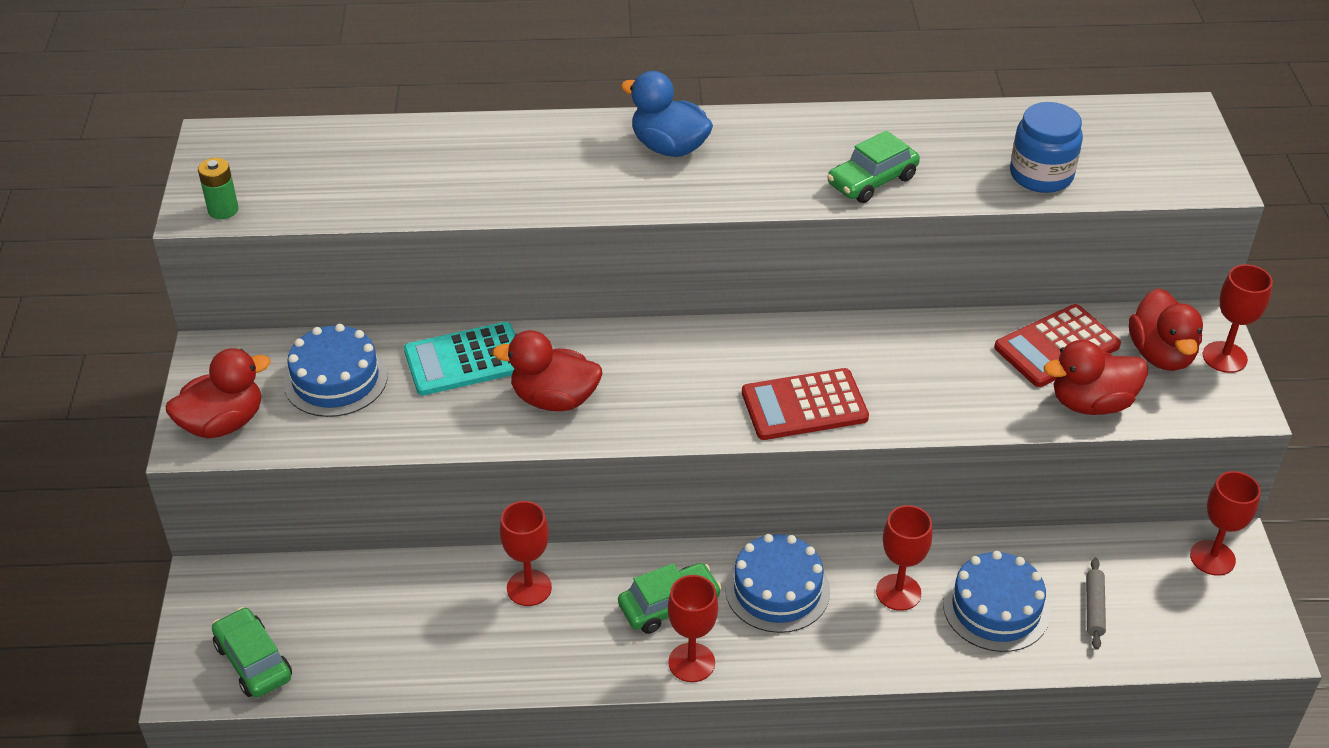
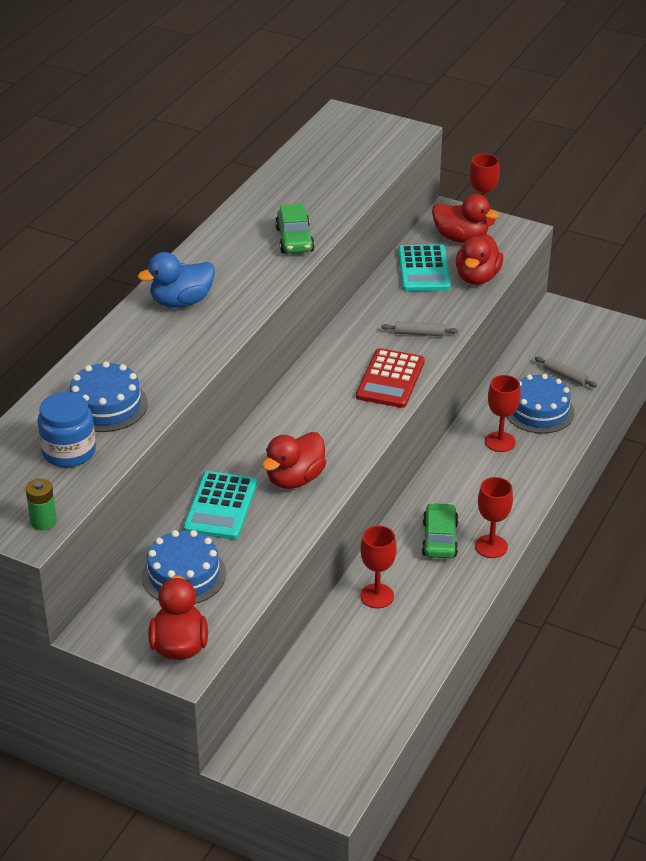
camera: 60 degrees left, 5 degrees down
(253, 661) = (339, 755): green car -> none
(777, 590) = (461, 488): blue cake -> blue cake (106, 405)
(919, 395) = (419, 333): none -> grey rolling pin
(1041, 175) = (348, 181): blue jar -> blue jar (69, 452)
(1057, 347) = (424, 269): red calculator -> turquoise calculator
(1212, 558) = (562, 320): red goblet -> none

